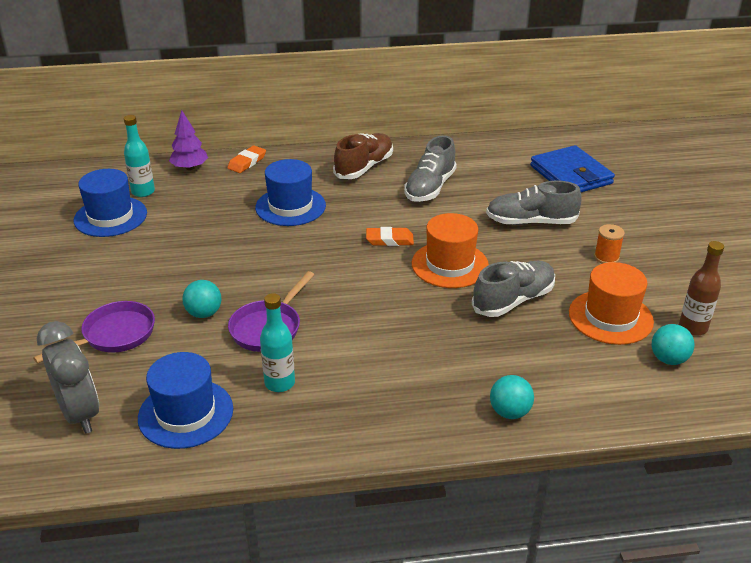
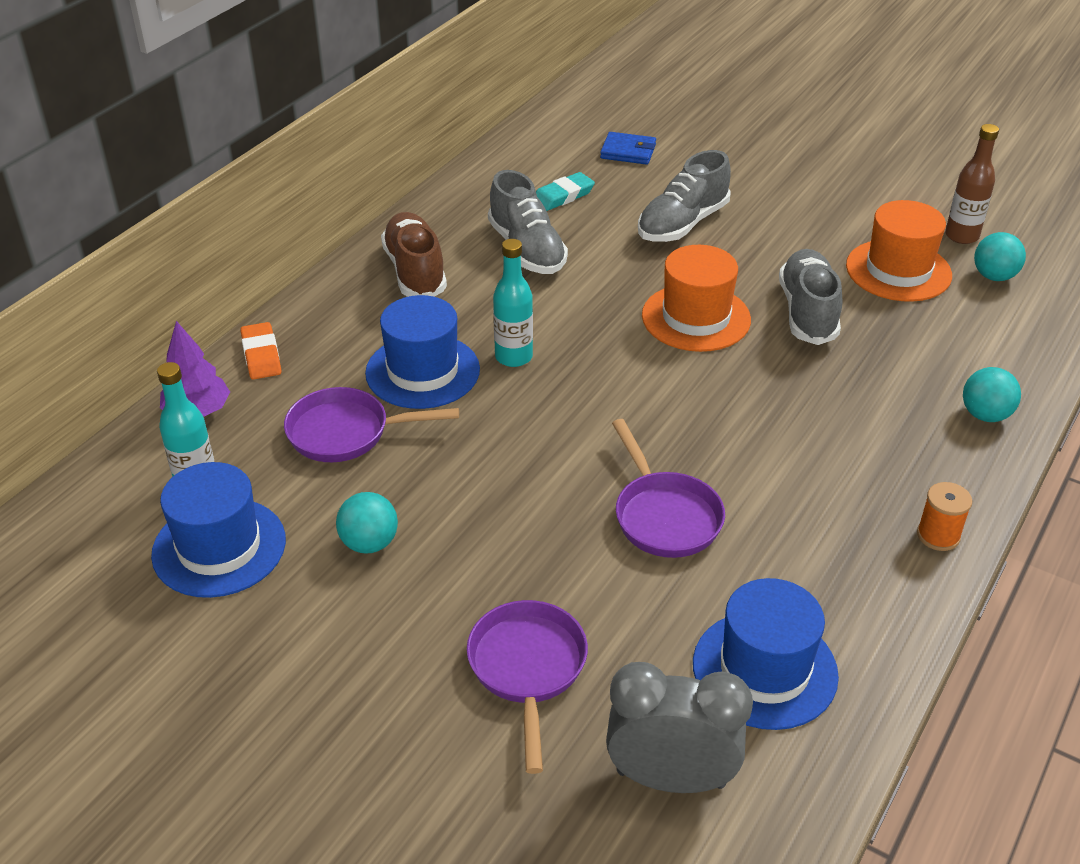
camera: 50 degrees left, 5 degrees up
(204, 313) = (572, 559): turquoise ball -> turquoise ball (369, 543)
(221, 209) = (346, 432): none -> purple pan
(280, 383) = (782, 558): turquoise bottle -> turquoise bottle (513, 357)
(389, 240) = (596, 333): orange eraser -> none
(494, 175) = (563, 196): none -> turquoise eraser
(571, 175) = (628, 151): blue wallet -> blue wallet, size x0.54
(606, 257) = (800, 216): orange spool -> orange spool (938, 535)

